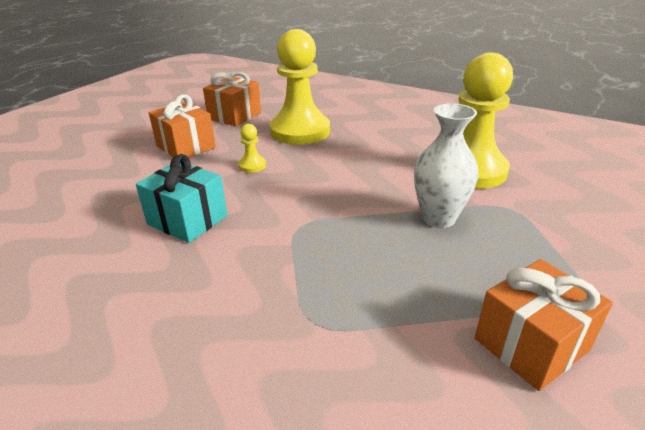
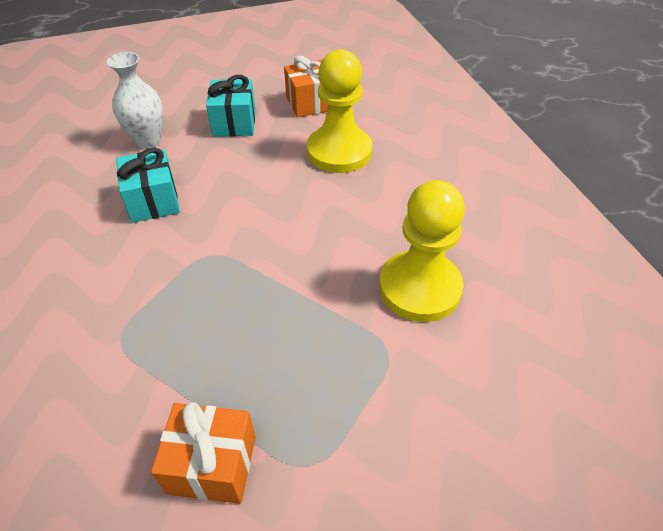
camera: 40 degrees right, 15 degrees up
(186, 147) = (234, 123): orange gift -> turquoise gift
(252, 165) = (254, 171): yellow pawn -> none
(438, 218) = (313, 318): white vase -> white vase (148, 141)

